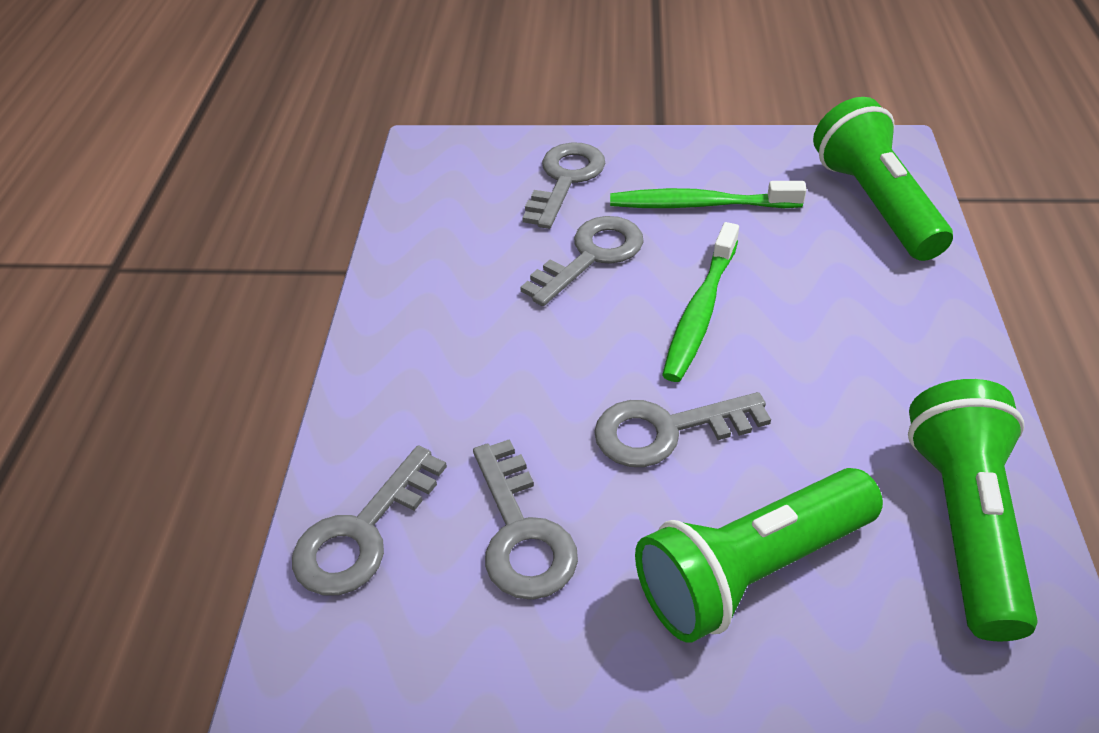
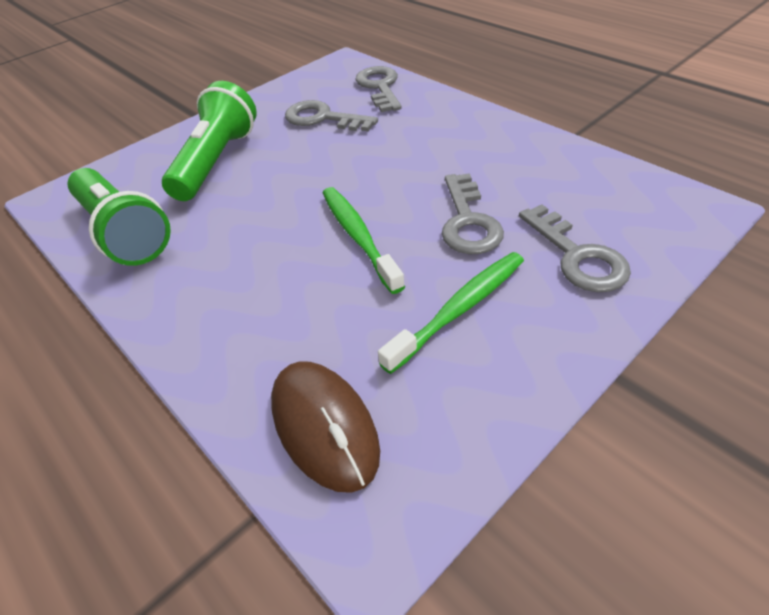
camera: 135 degrees right, 0 degrees up
(667, 430) = (306, 177): grey key -> none
(875, 203) = (324, 426): green flashlight -> brown mouse

